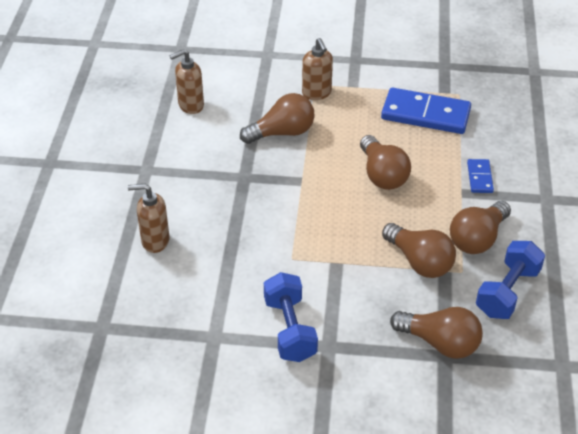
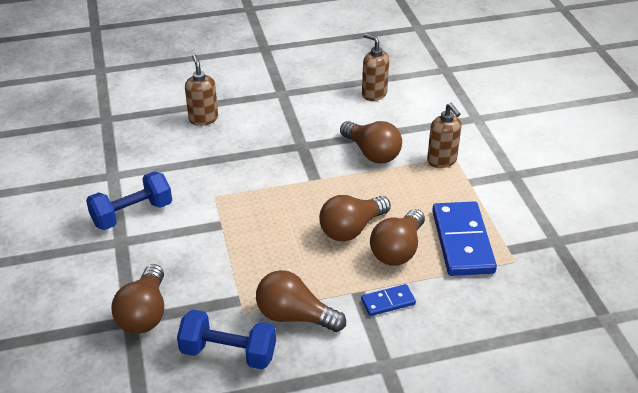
camera: 70 degrees right, 5 degrees down
(317, 93) = (442, 161): brown soap dispenser -> brown soap dispenser turned 75 degrees counterclockwise
(419, 262) = (244, 279): brown light bulb -> brown light bulb (397, 250)

